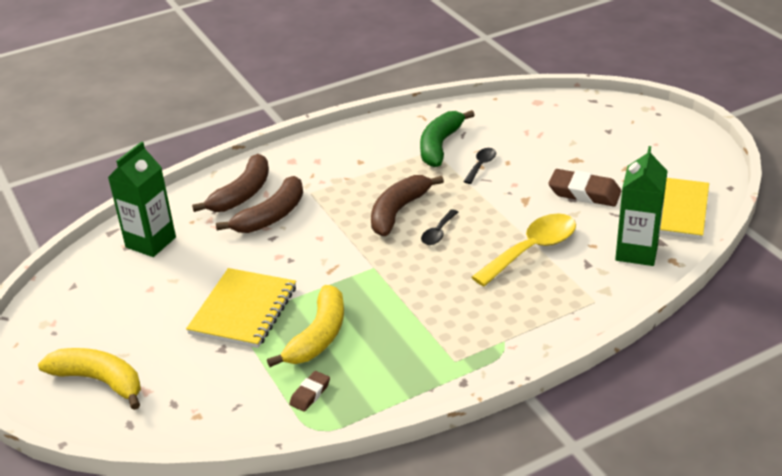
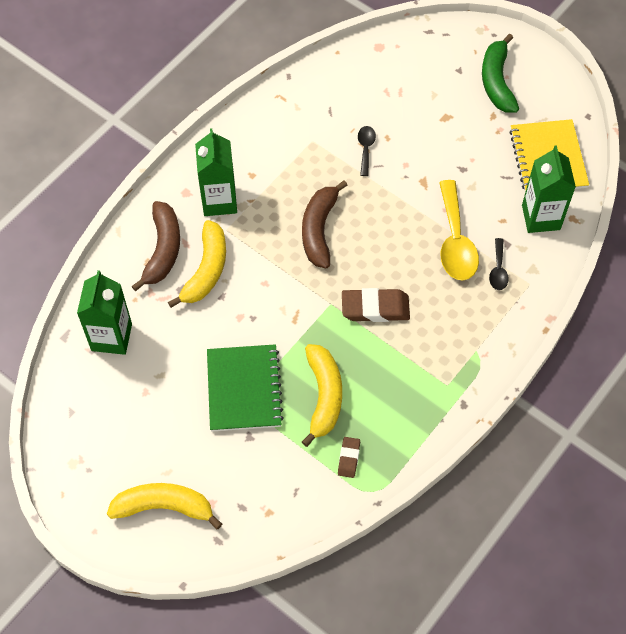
camera: 25 degrees left, 25 degrees up
(243, 310) = (244, 389): yellow notebook -> green notebook
(271, 216) = (206, 270): brown banana -> yellow banana
(317, 172) = (219, 201): none -> green carton
(438, 233) = (367, 245): black spoon -> black spoon (498, 270)
(440, 145) = (316, 132): green banana -> green banana (497, 81)
(532, 250) = (455, 241): yellow spoon -> yellow spoon turned 150 degrees clockwise
(584, 193) = (470, 158): brown eraser -> brown eraser (375, 308)

